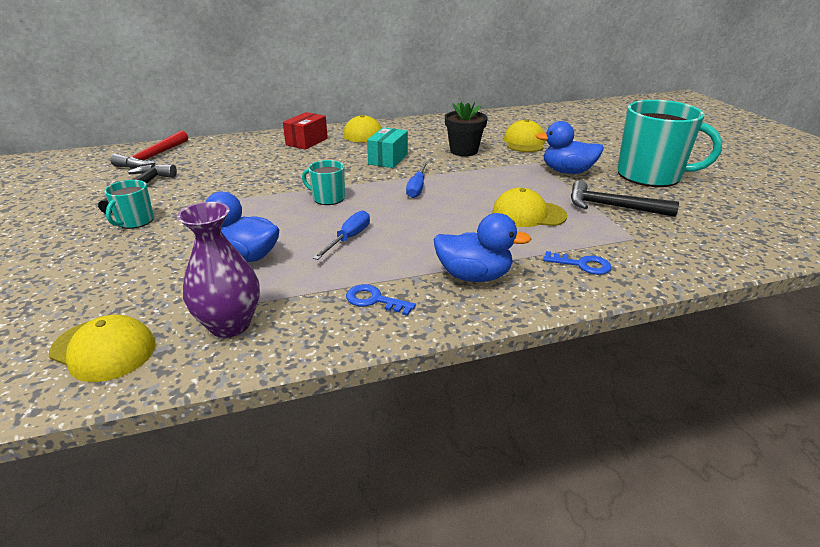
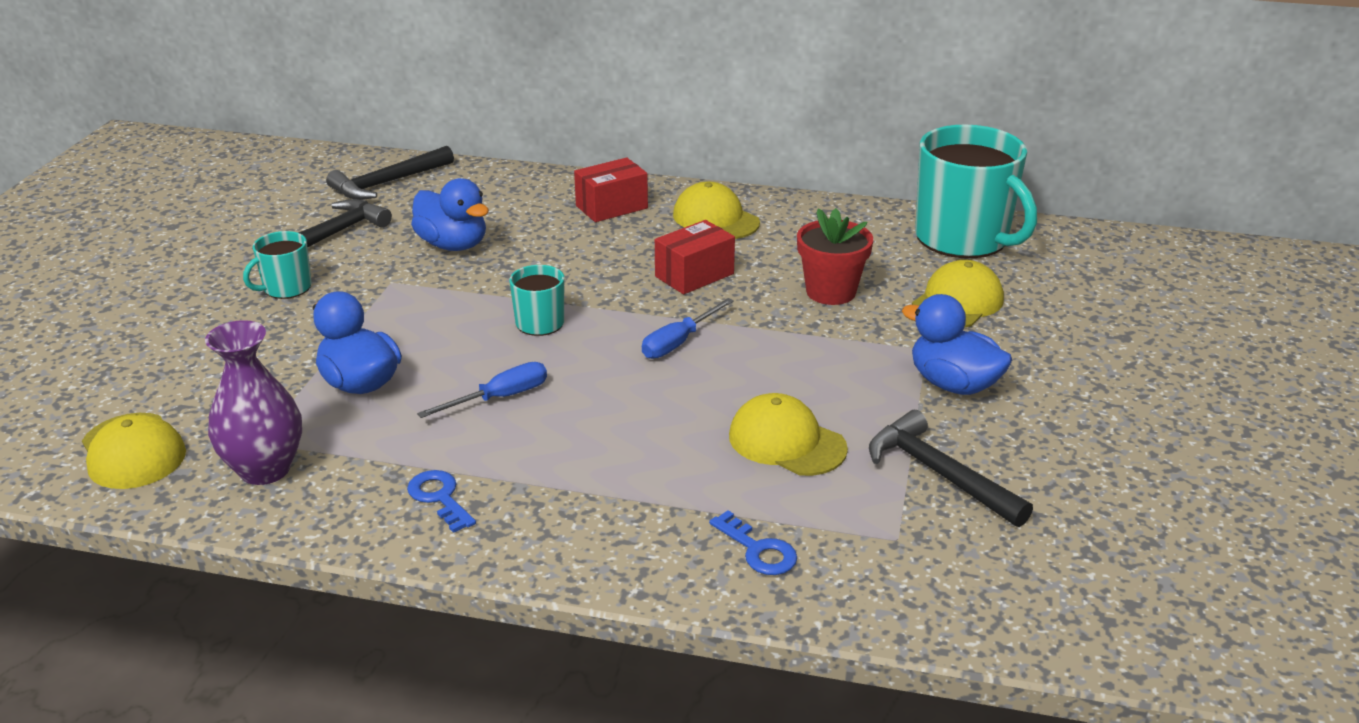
camera: 30 degrees right, 0 degrees up
(153, 157) = (388, 183): red hammer -> black hammer
(388, 159) = (694, 275): turquoise box -> red box
(464, 151) = (830, 292): black flower pot -> red flower pot
(474, 276) = (593, 511): blue duck -> blue duck (453, 245)
(650, 175) = (1094, 438): turquoise mug -> turquoise mug (963, 239)

